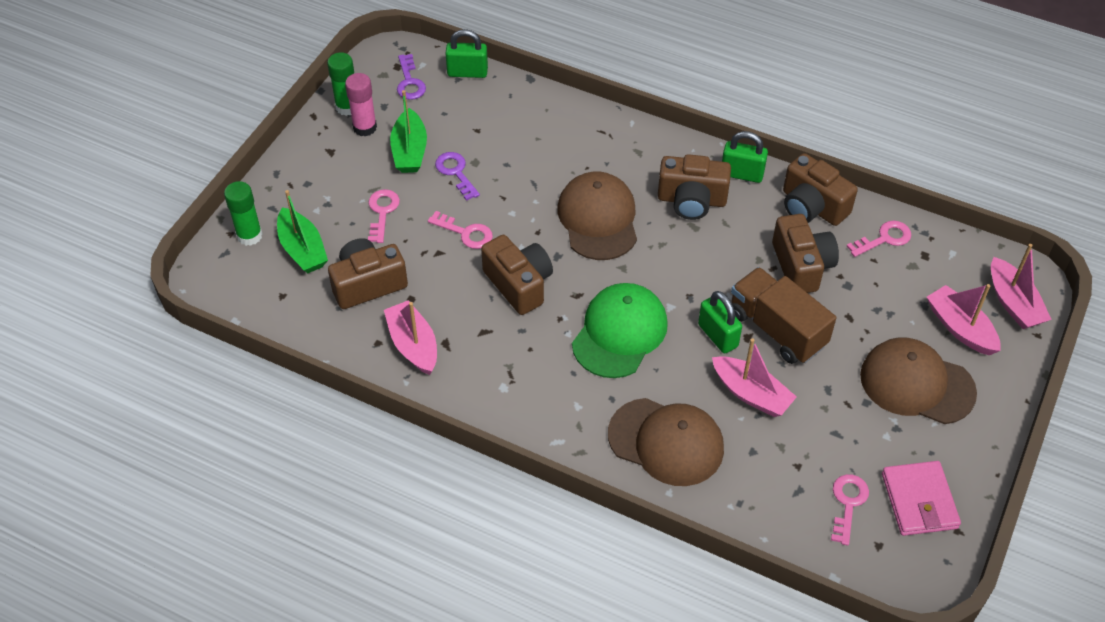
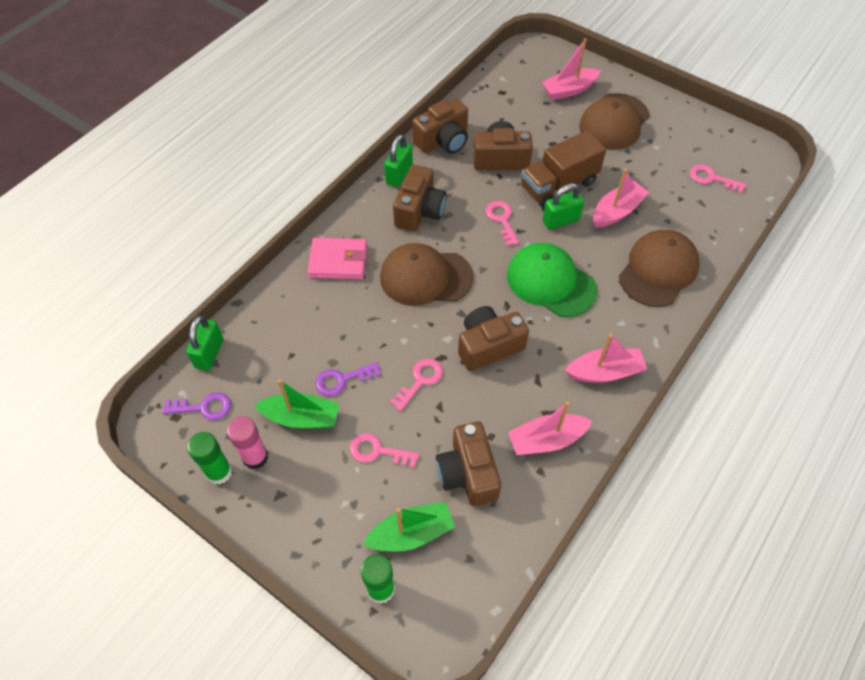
camera: 80 degrees left, 5 degrees up
(884, 239) = (483, 109): pink key -> pink key (502, 220)
(919, 501) = (709, 143): pink wallet -> pink wallet (338, 261)
(1013, 303) = (551, 60): pink boat -> pink boat (604, 372)

